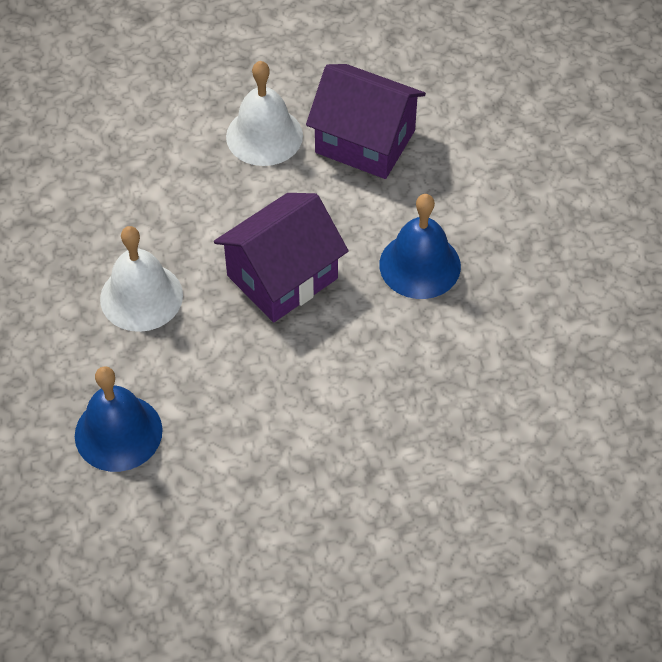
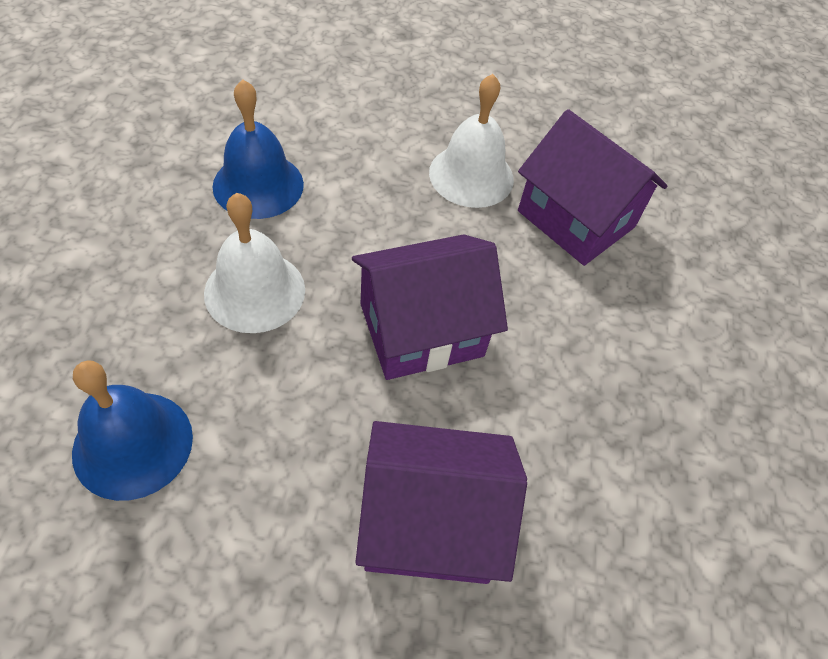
camera: 15 degrees right, 0 degrees up
(348, 401) = (430, 522): none -> purple house
(420, 265) = (588, 378): blue bell -> blue bell (258, 185)

